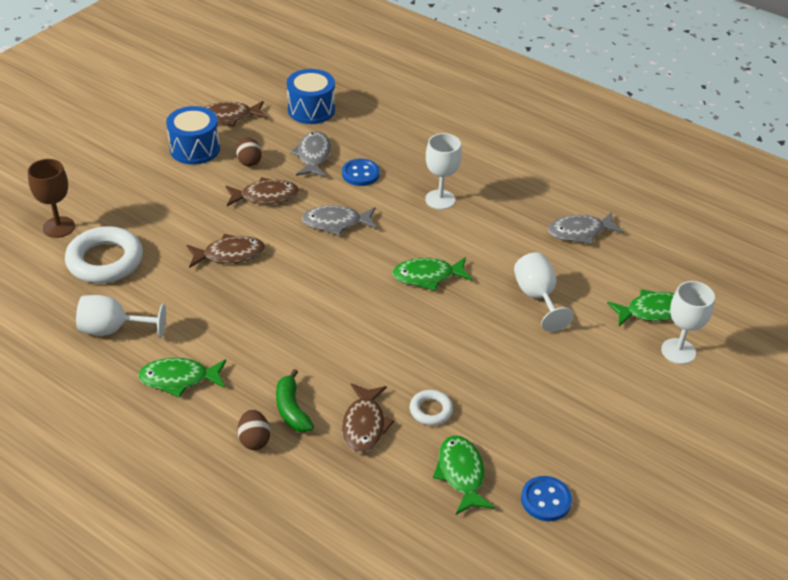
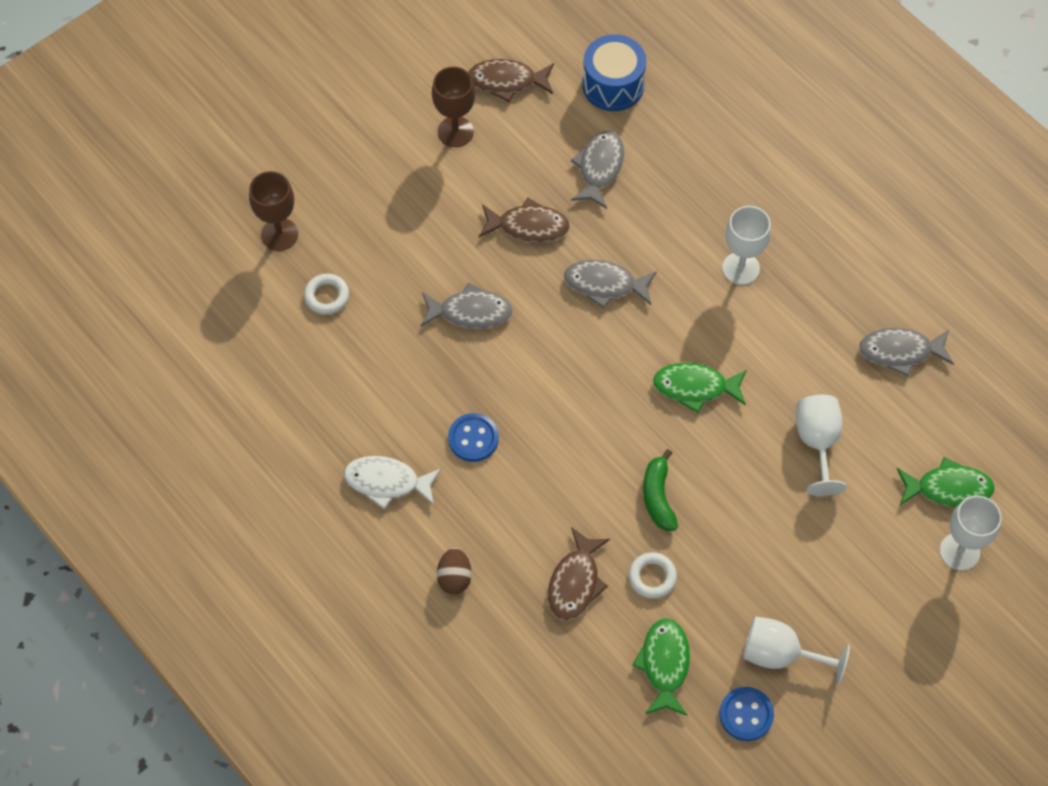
camera: 15 degrees right, 20 degrees up
(105, 261) = (327, 296): white ring -> white ring, size x0.51
(113, 329) = (324, 400): white goblet -> white goblet (780, 654)
(179, 379) = (387, 482): green fish -> white fish
(195, 149) = (455, 132): blue drum -> brown goblet
(230, 254) = (470, 312): brown fish -> grey fish
(249, 161) = (518, 164): brown egg -> none
(291, 409) = (501, 546): green banana -> green banana (658, 497)
(360, 174) = (652, 208): blue button -> blue button (473, 438)

